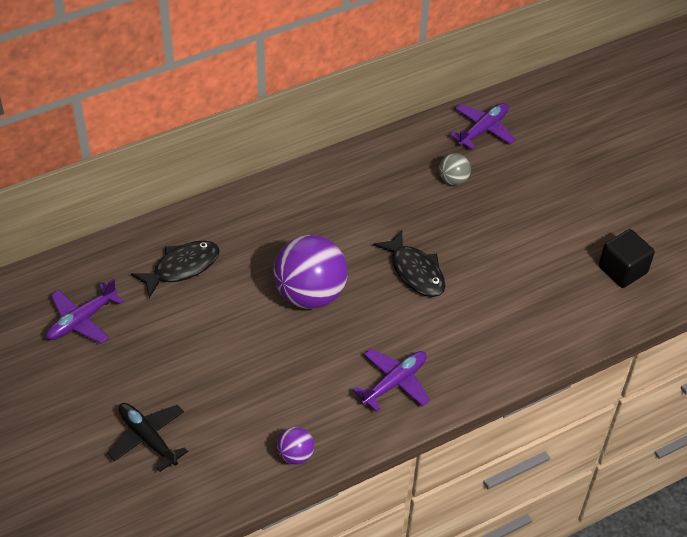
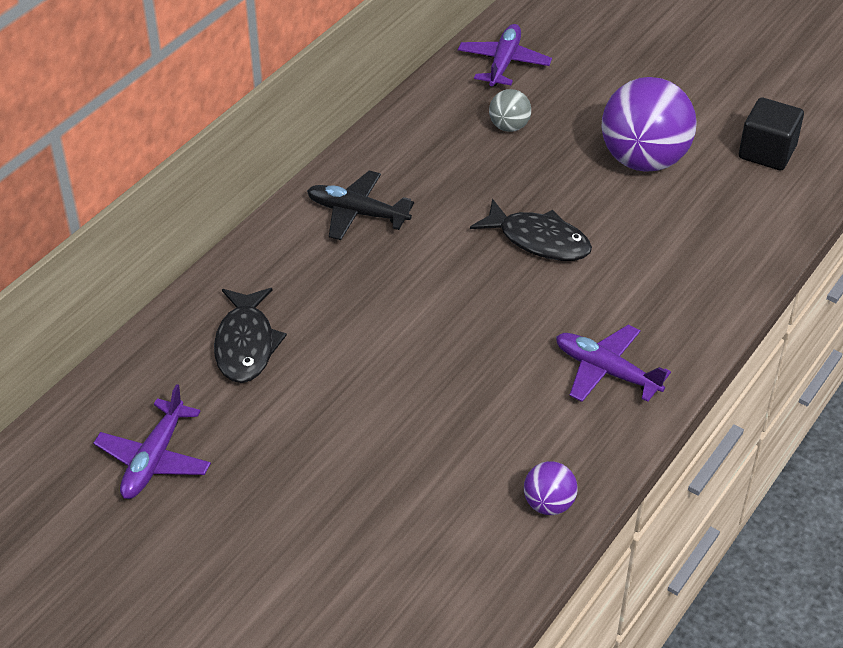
camera: 25 degrees left, 5 degrees down
(147, 438) = (345, 566): black plane -> black plane (357, 213)
(182, 267) = (246, 345): black fish -> black fish turned 150 degrees clockwise
(310, 294) = (431, 313): purple ball -> purple ball (643, 160)
(394, 382) = (606, 371): purple plane -> purple plane turned 75 degrees counterclockwise

